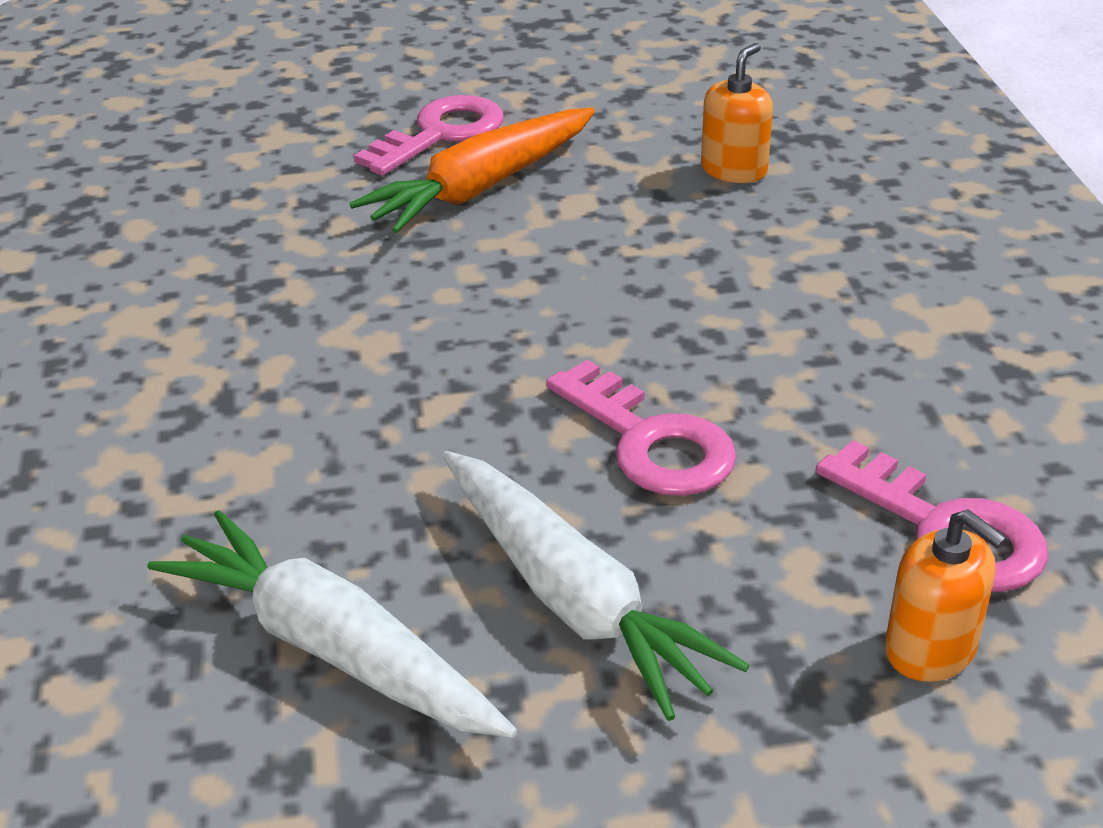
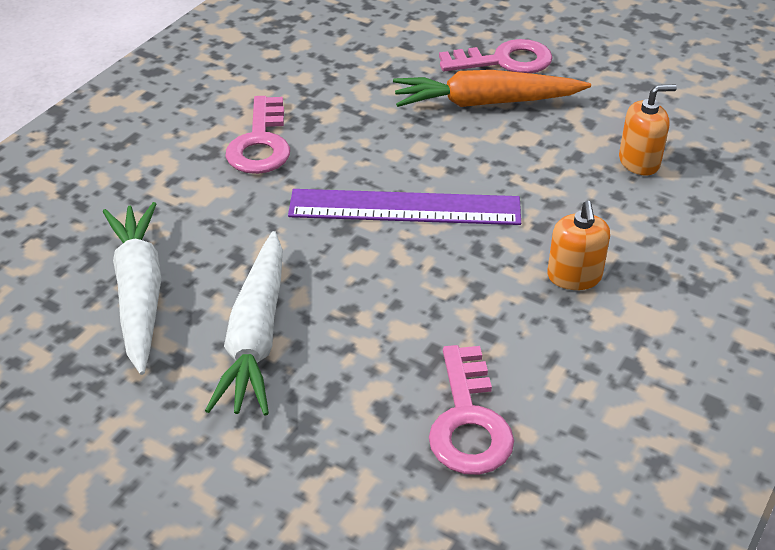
camera: 40 degrees right, 5 degrees up
(546, 345) = (404, 207): none -> purple ruler
(650, 441) = (388, 285): pink key -> pink key (261, 143)
(930, 649) = (378, 470): orange soap dispenser -> orange soap dispenser (574, 276)

